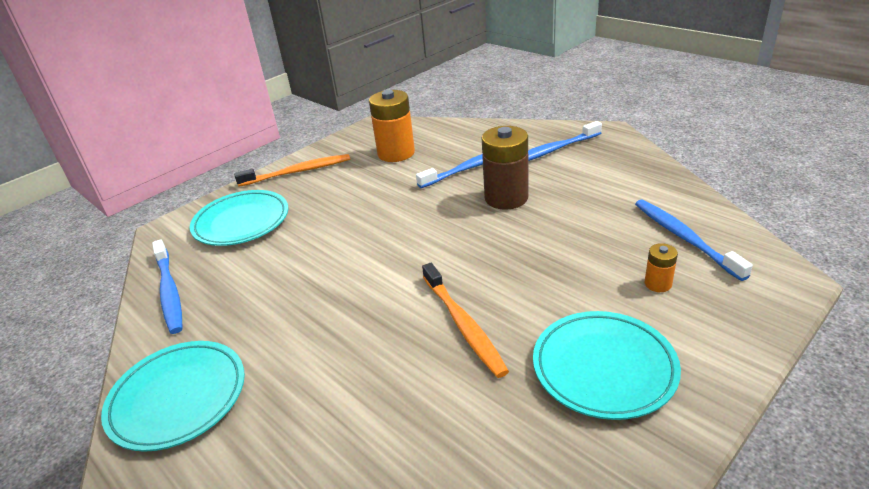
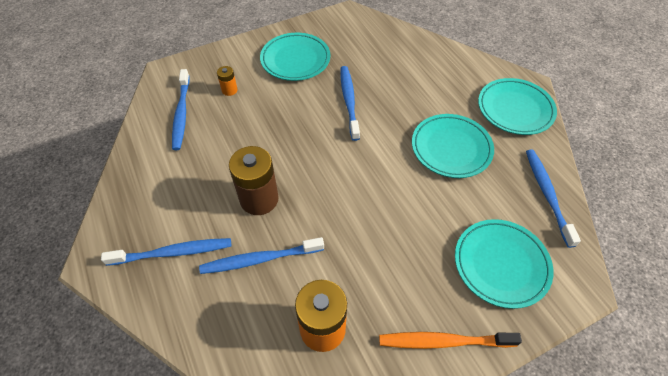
camera: 165 degrees left, 20 degrees up
(292, 307) = (451, 148): none -> turquoise plate
(463, 325) = (349, 101): orange toothbrush -> blue toothbrush

